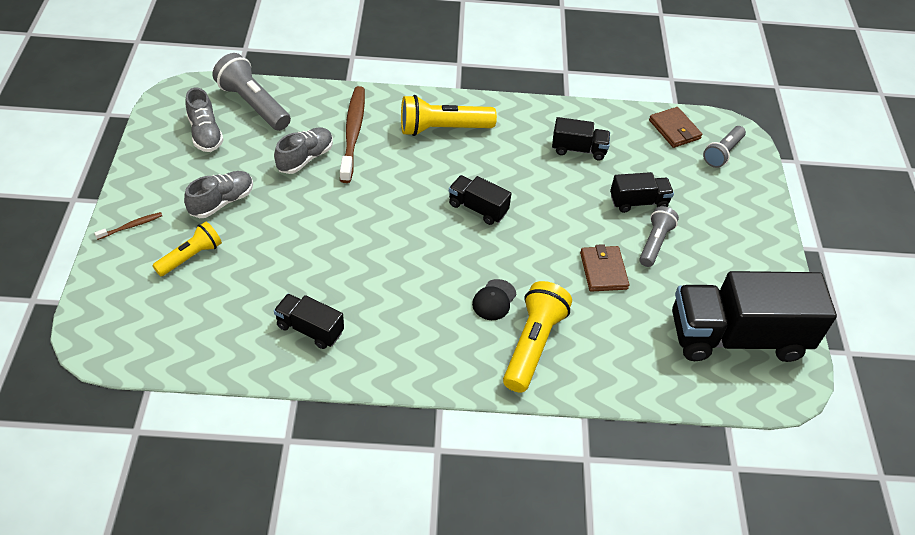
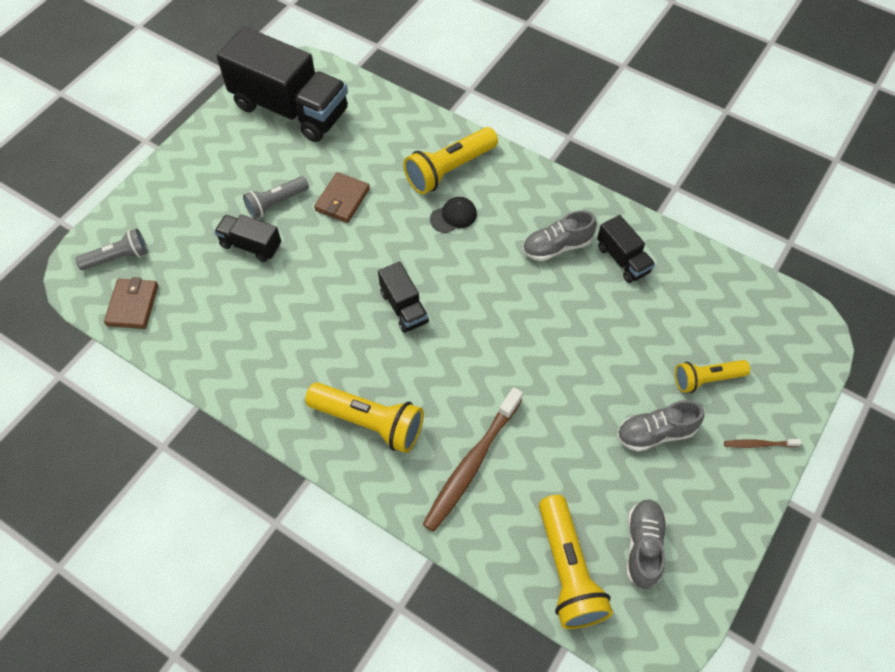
camera: 145 degrees left, 10 degrees up
(253, 104) = (568, 570): grey flashlight -> yellow flashlight
(305, 158) = (542, 452): grey shoe -> grey shoe (556, 246)
(578, 149) = (251, 327): black truck -> none

